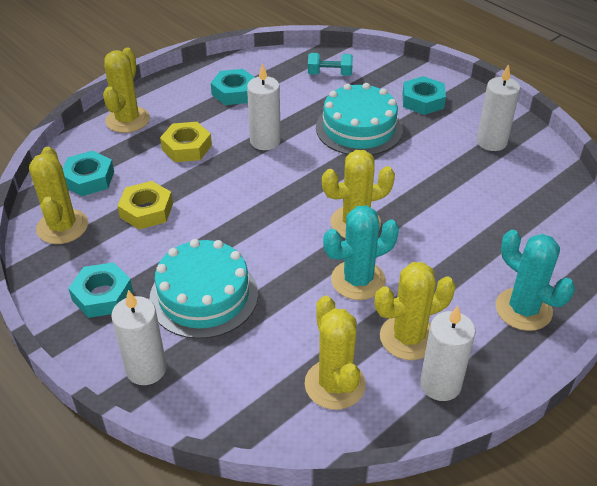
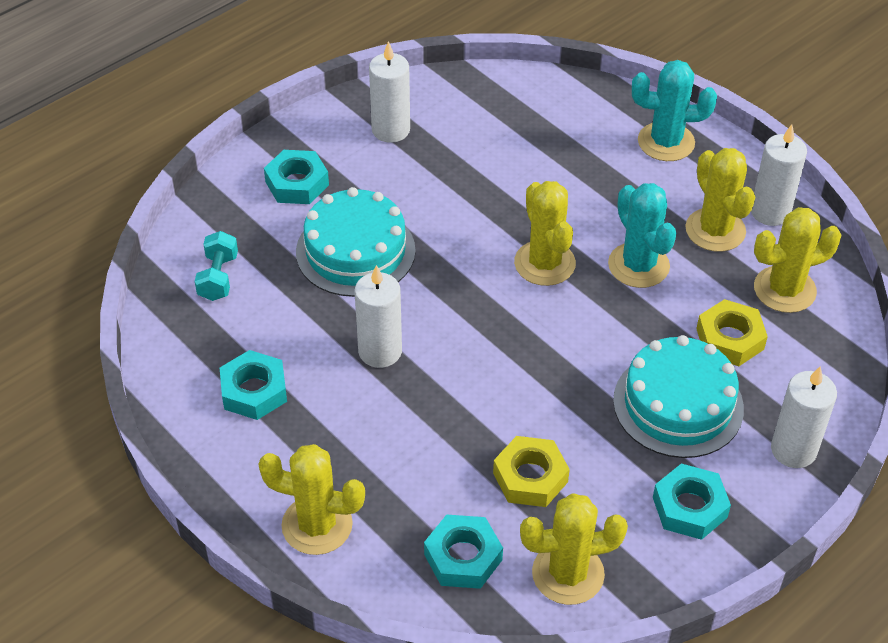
camera: 90 degrees left, 5 degrees up
(186, 147) = (391, 442): yellow nut -> yellow nut (730, 339)
(523, 309) = (666, 142): turquoise cactus -> turquoise cactus turned 45 degrees clockwise

